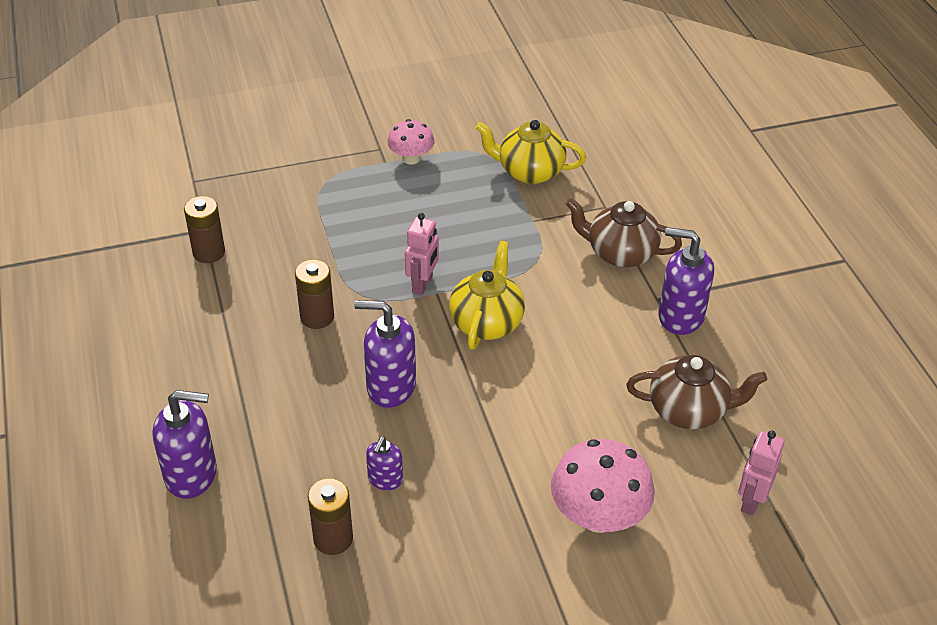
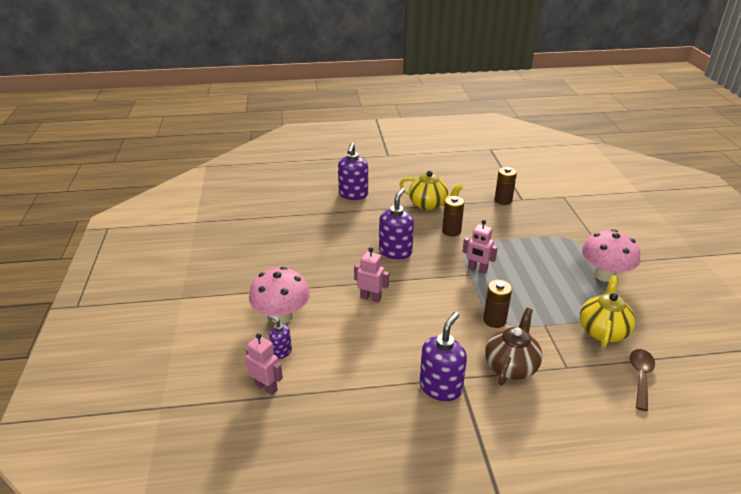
camera: 100 degrees right, 10 degrees down
(333, 538) = (303, 229): brown battery -> brown battery (494, 320)
(385, 479) = (333, 246): purple soap dispenser -> purple soap dispenser (281, 351)
(411, 158) = (604, 275): pink mushroom -> pink mushroom, size x1.66
(486, 322) = (442, 291): yellow teapot -> yellow teapot (428, 204)
(523, 406) = (370, 298): none -> pink robot
(600, 152) = (640, 376): none -> brown spoon
(689, 410) = (349, 372): brown teapot -> none

